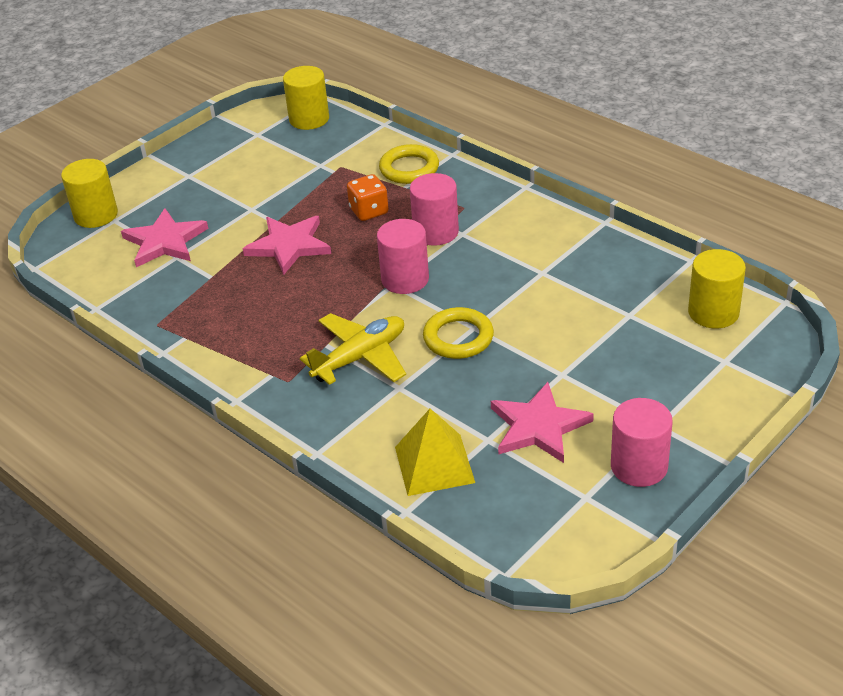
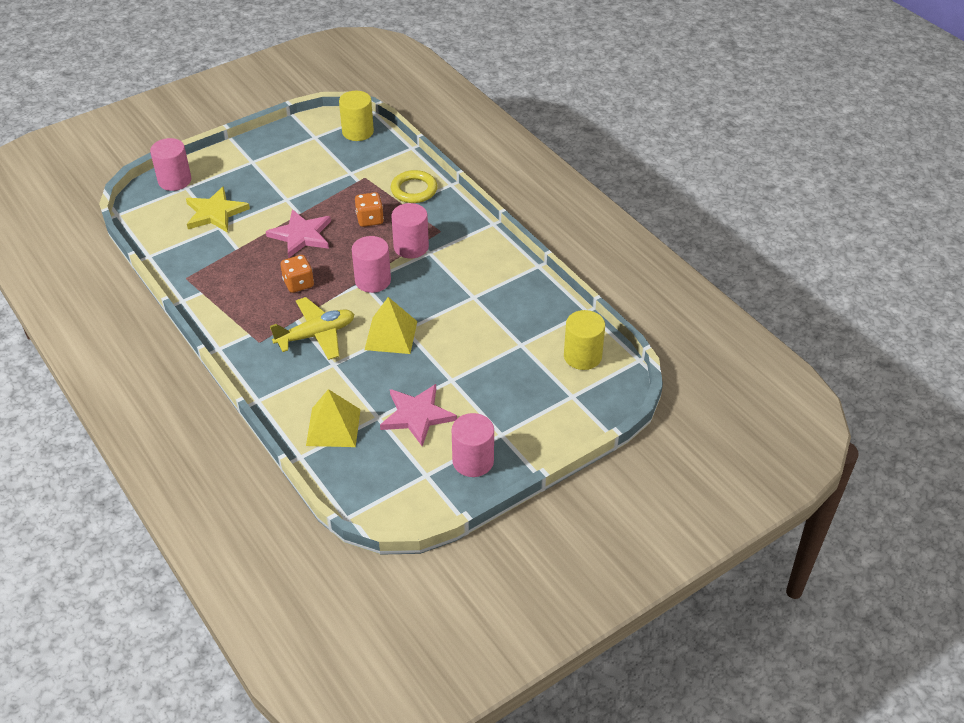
camera: 10 degrees right, 5 degrees up
(96, 215) = (174, 180): yellow cylinder -> pink cylinder
(165, 241) = (215, 213): pink star -> yellow star
(310, 301) = (298, 283): none -> orange dice
(458, 338) = (391, 335): yellow ring -> yellow pyramid

